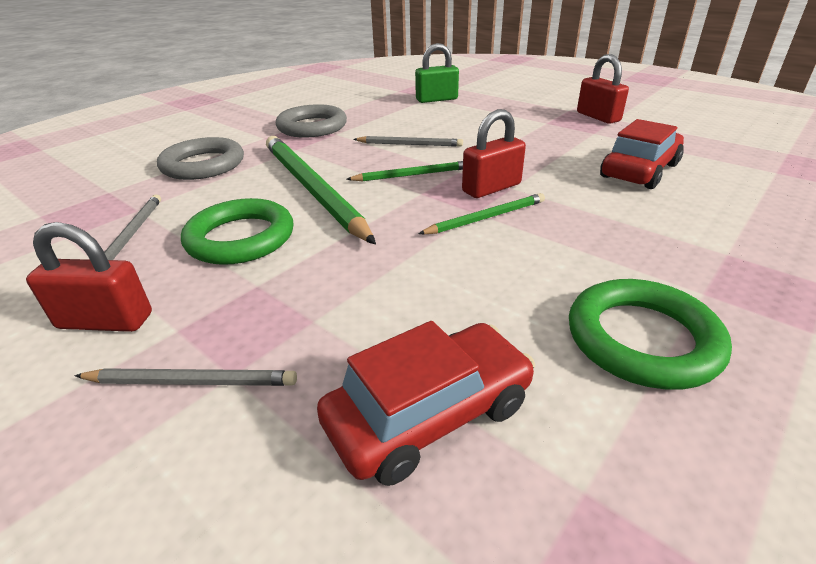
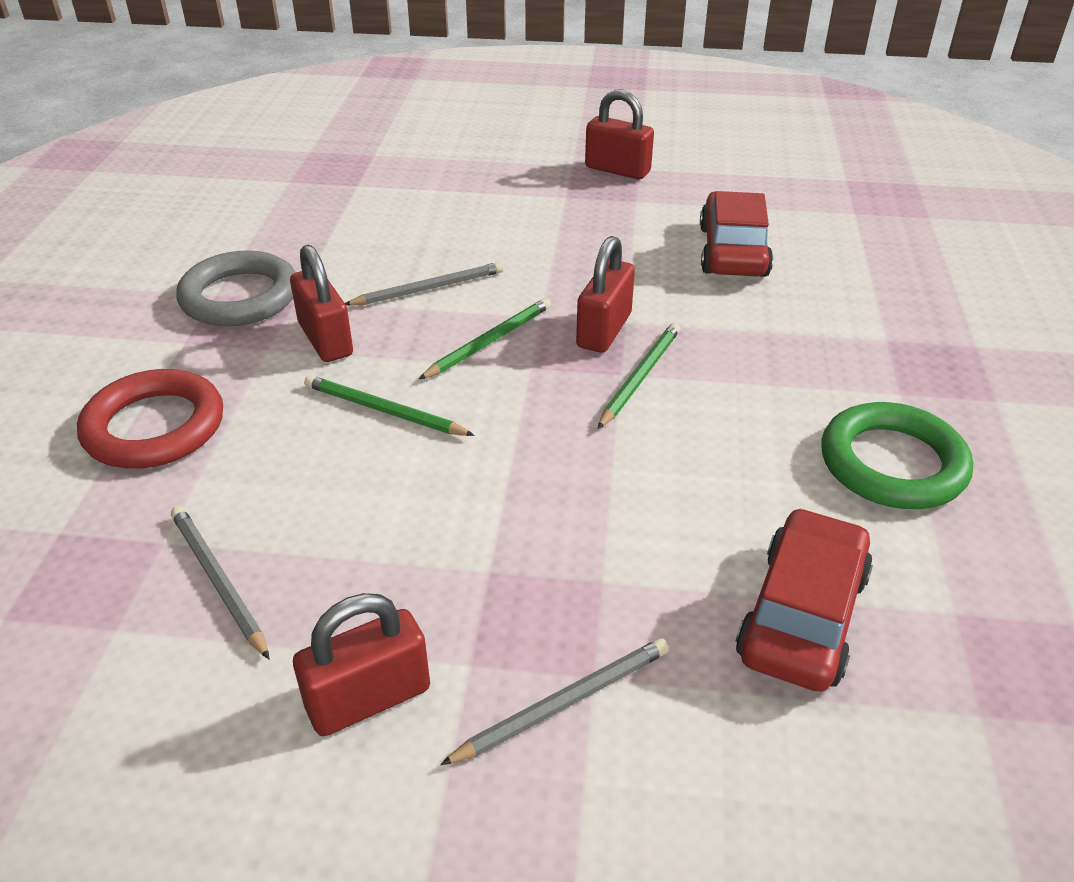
camera: 35 degrees left, 5 degrees up
(203, 165) = (154, 427): grey ring -> red ring
(240, 238) = (385, 521): green ring -> none
(312, 189) = (384, 411): green pencil -> green pencil, size x0.49
(327, 152) = (325, 339): none -> red padlock
(436, 99) = (372, 187): green padlock -> none

